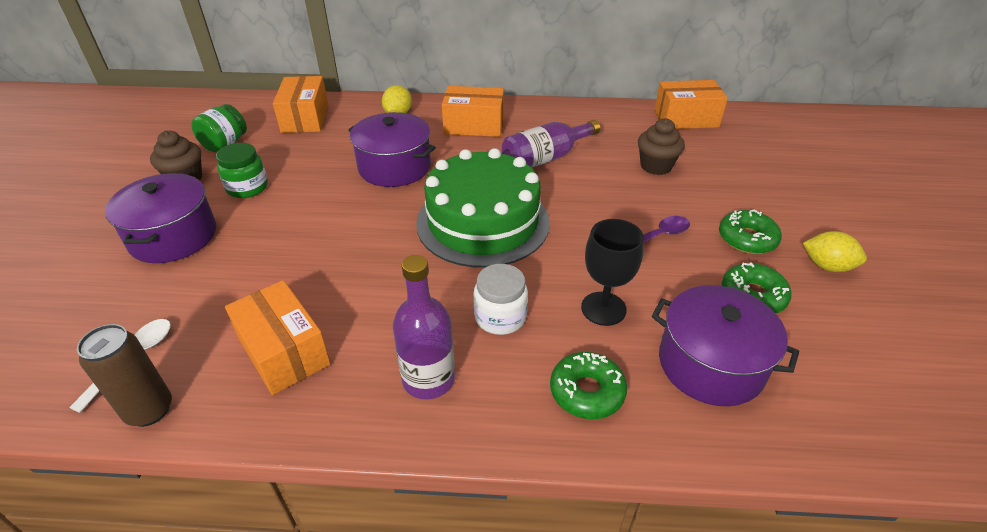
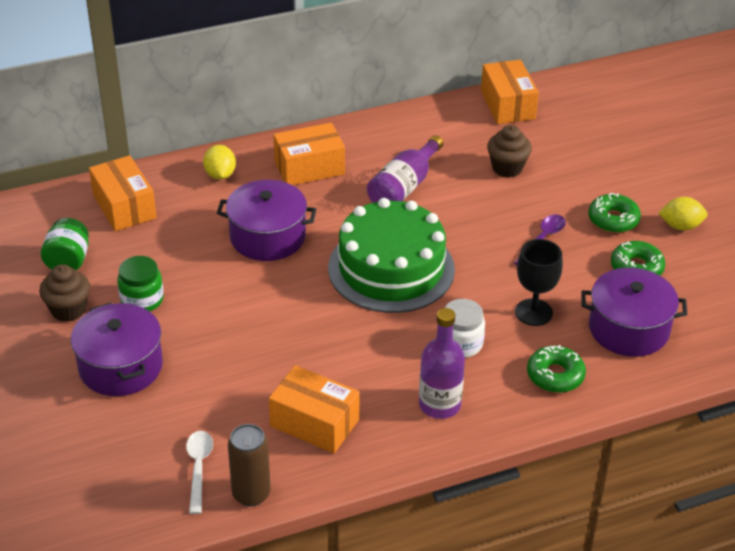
camera: 25 degrees left, 0 degrees up
(686, 119) = (508, 105): orange box -> orange box turned 75 degrees counterclockwise

